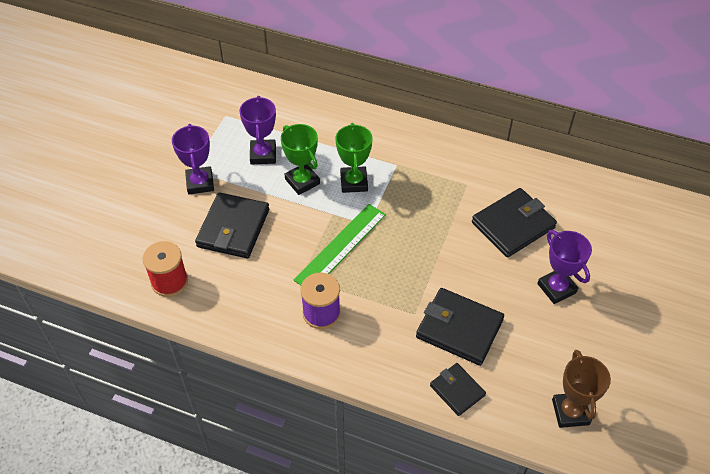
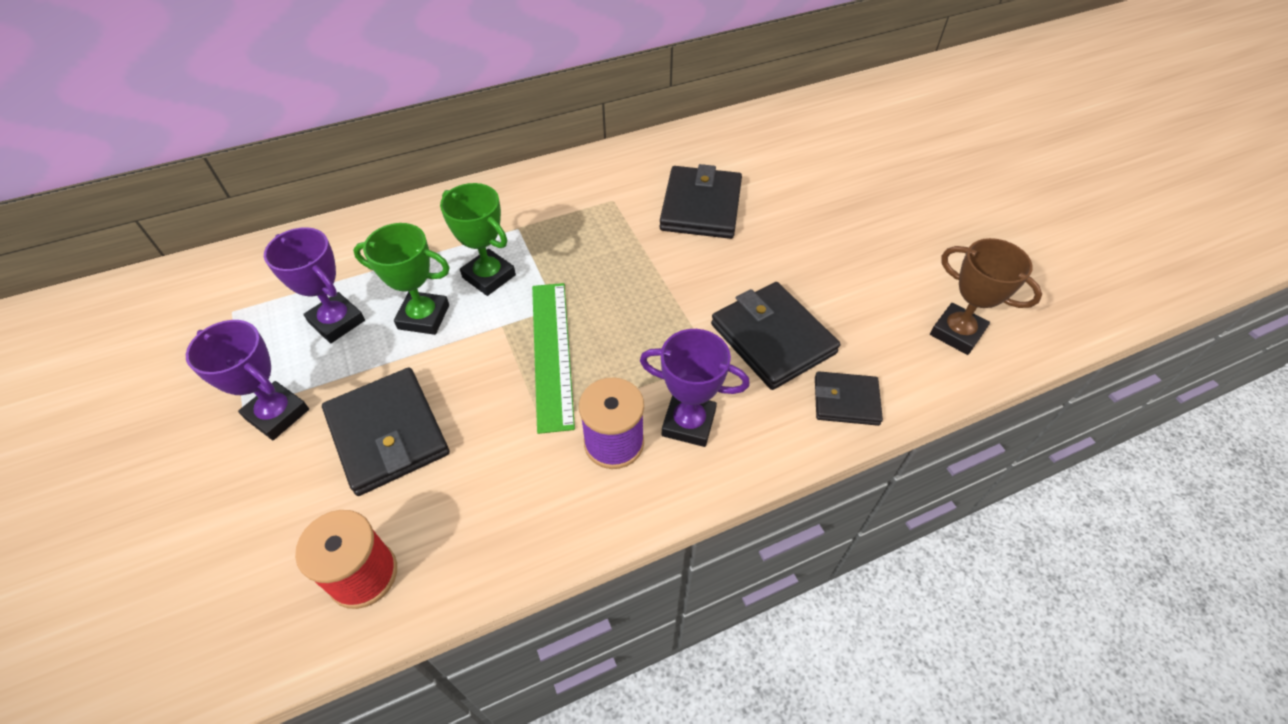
camera: 45 degrees left, 0 degrees up
(459, 329) = (772, 338): black wallet -> black wallet turned 75 degrees clockwise
(556, 288) = (806, 234): purple trophy -> purple trophy (688, 423)

